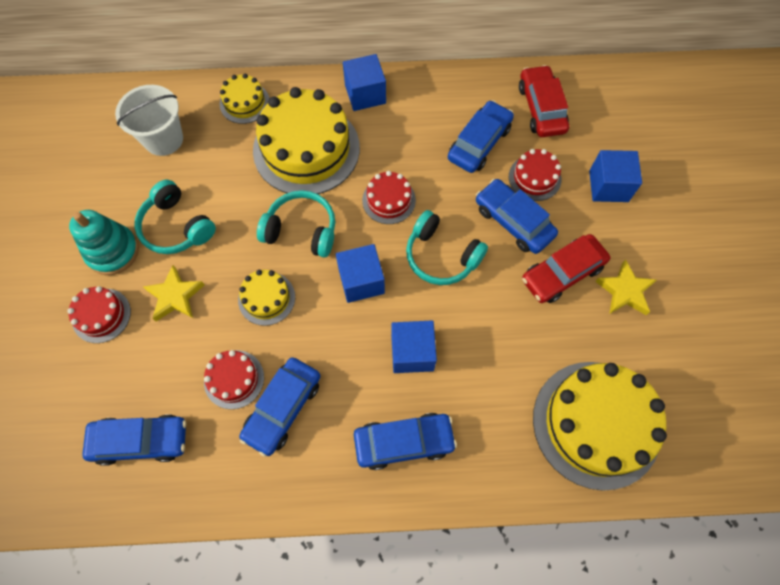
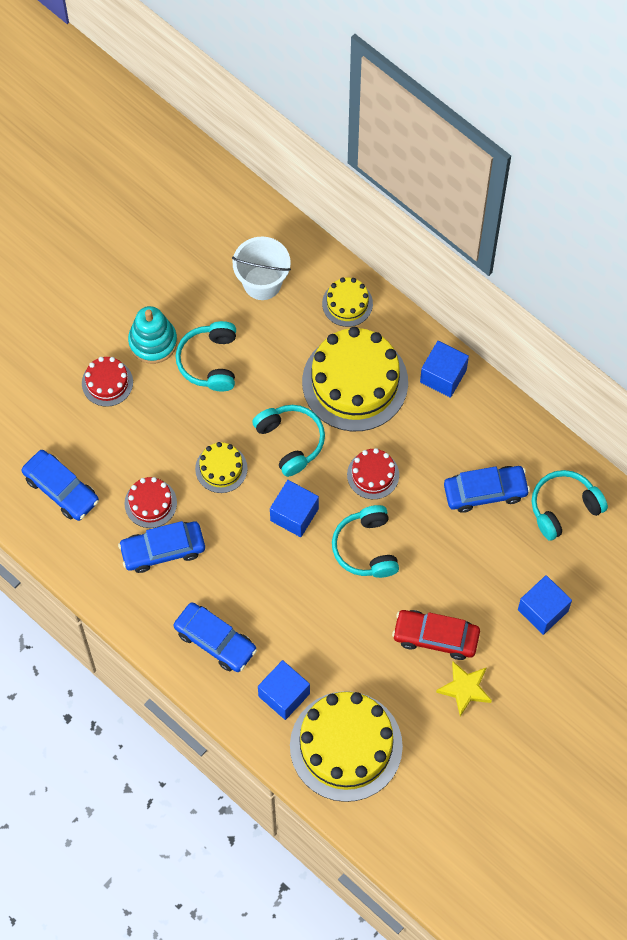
camera: 45 degrees right, 0 degrees up
(175, 296) = (164, 412): yellow star -> none
(412, 352) = (278, 592): blue cube -> blue cube (284, 695)
(513, 221) = (443, 571): blue car -> none
(534, 178) = (496, 554): red cake -> none
(541, 108) = (564, 508): red car -> turquoise headphones

